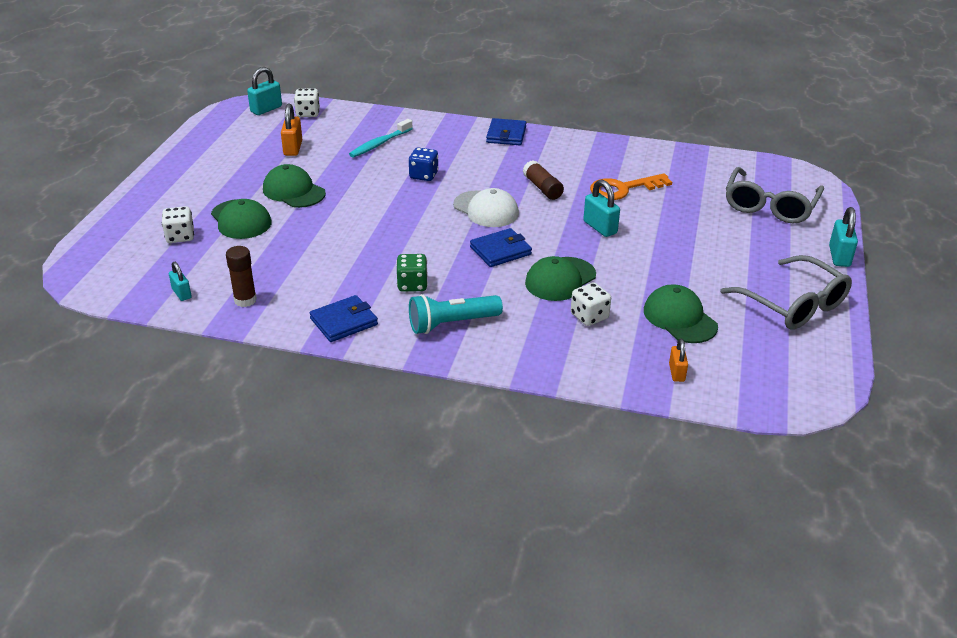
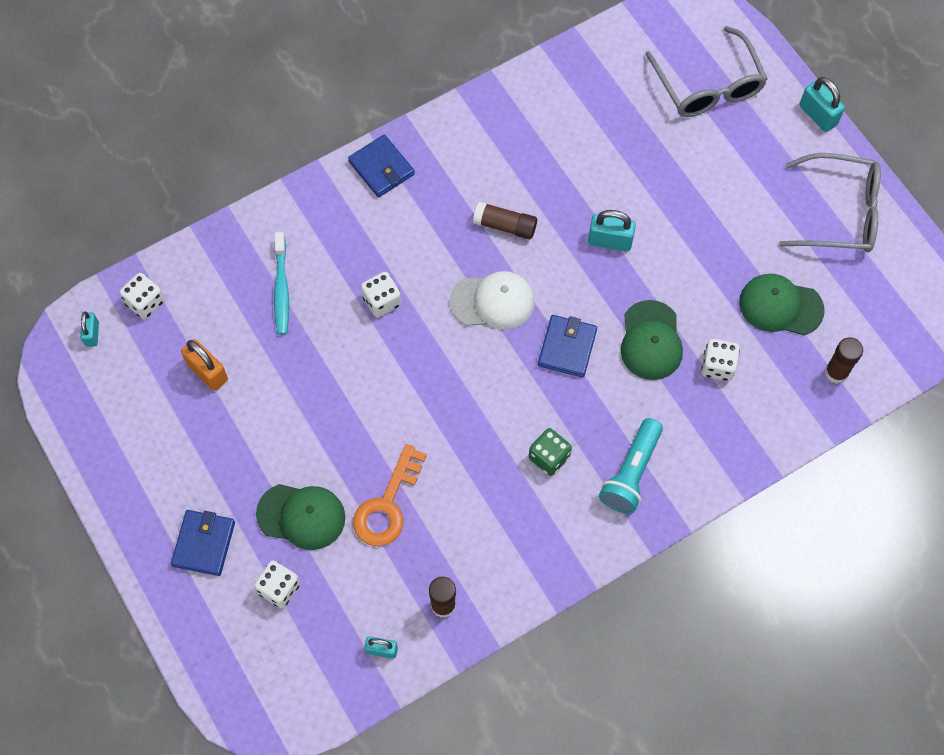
camera: 45 degrees left, 30 degrees up
(266, 109) = (92, 334): turquoise padlock -> turquoise padlock, size x0.64
(293, 191) = (295, 433): green cap -> none
(344, 322) = (550, 551): blue wallet -> blue wallet (204, 544)
(423, 175) = (382, 301): blue dice -> white dice
(623, 189) = (572, 165): orange key -> orange key (387, 504)
(676, 373) = (836, 372): orange padlock -> brown glue stick

